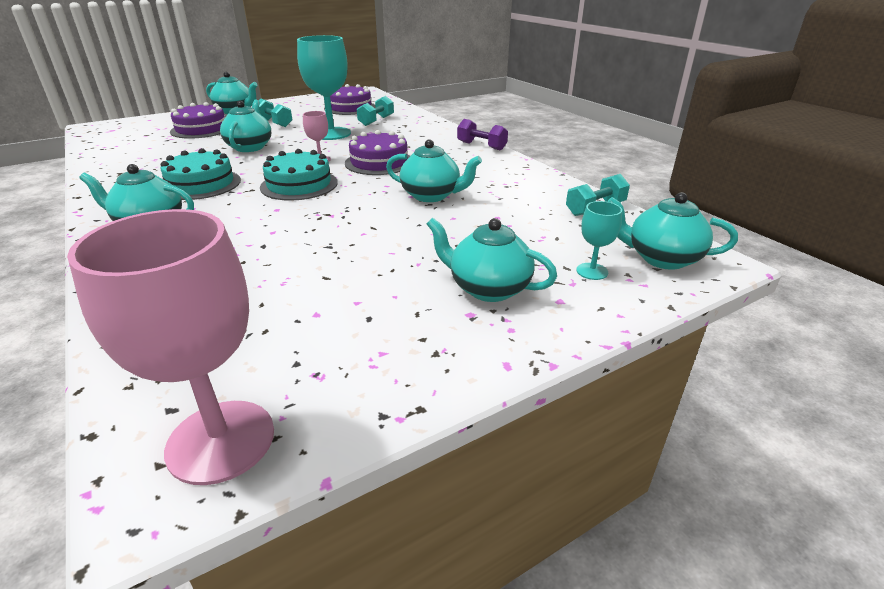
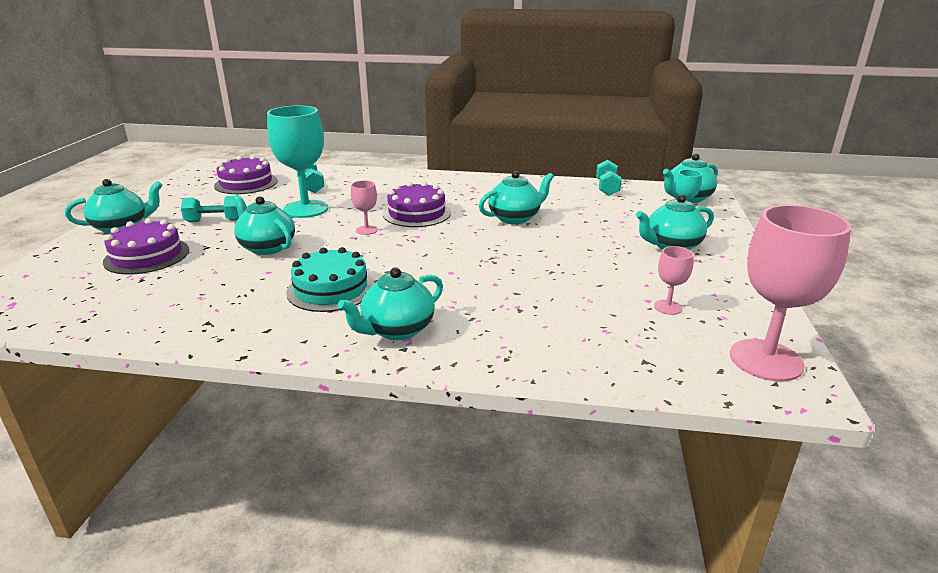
camera: 50 degrees left, 5 degrees down
(299, 185) = (411, 252): turquoise cake -> none
(310, 331) = (668, 307): none -> pink goblet
(481, 146) = (448, 176): purple dumbbell -> none

